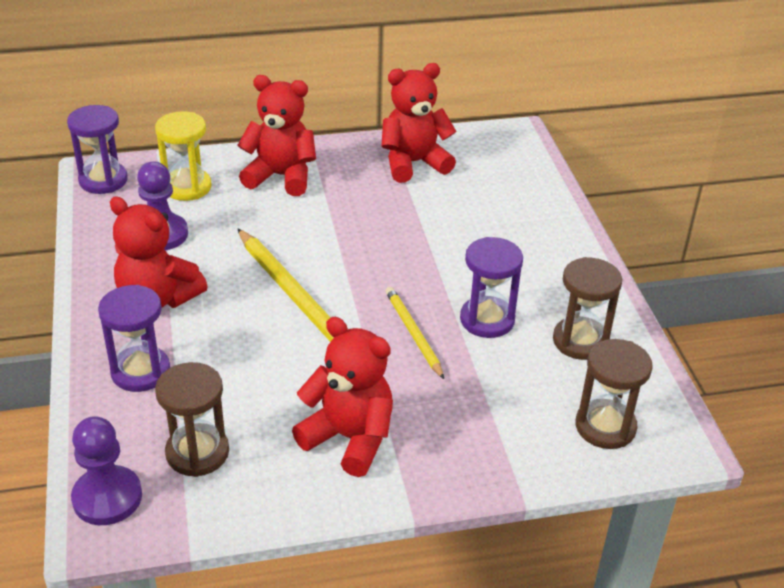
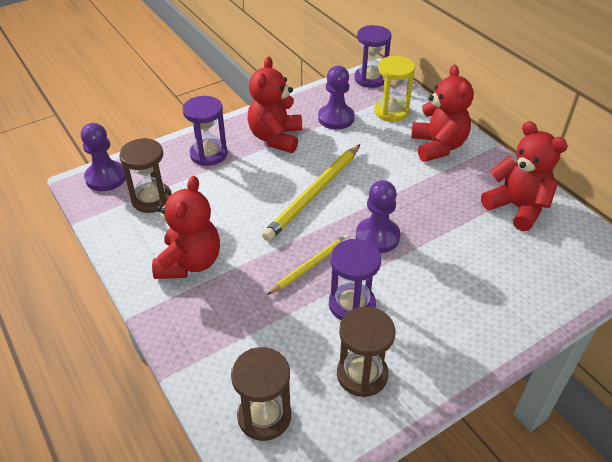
camera: 70 degrees right, 5 degrees up
(398, 269) = (377, 236): none -> purple pawn

